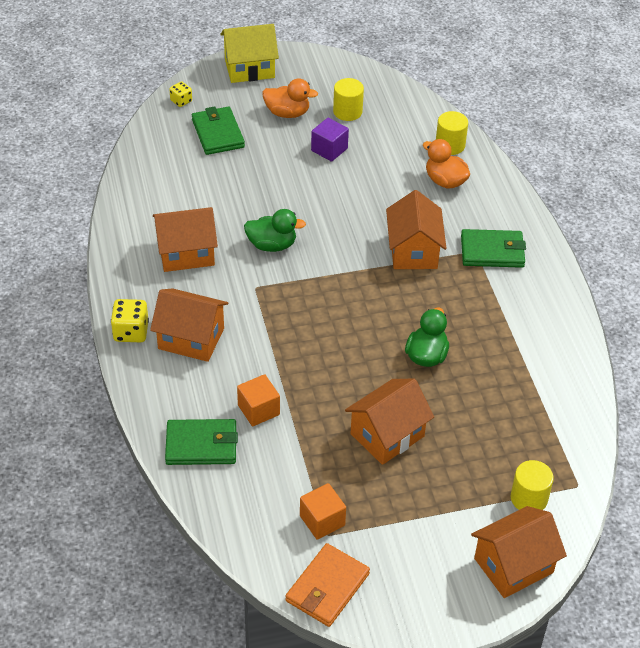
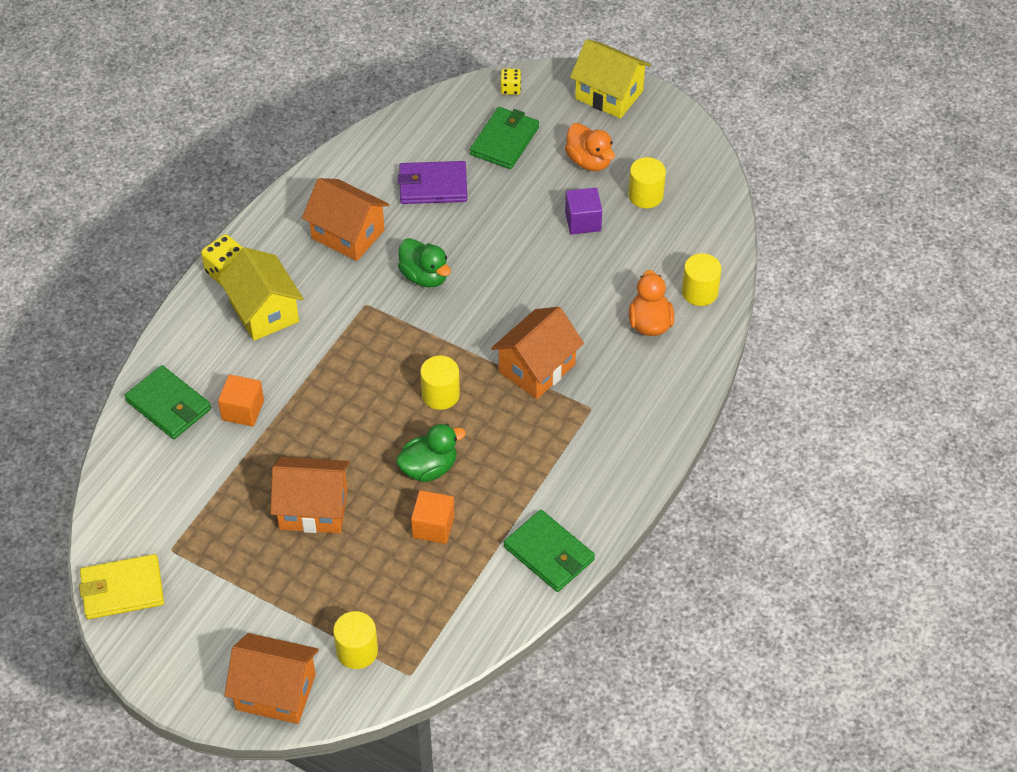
camera: 45 degrees right, 5 degrees up
(191, 339) = (264, 312): orange house -> yellow house
(205, 188) = (433, 186): none -> purple wallet
(322, 520) = (181, 536): orange cube -> orange cube (433, 526)
(327, 587) = (122, 589): orange wallet -> yellow wallet
(375, 307) = (440, 394): none -> yellow cylinder
(492, 251) = (606, 419): green wallet -> green wallet (549, 553)

